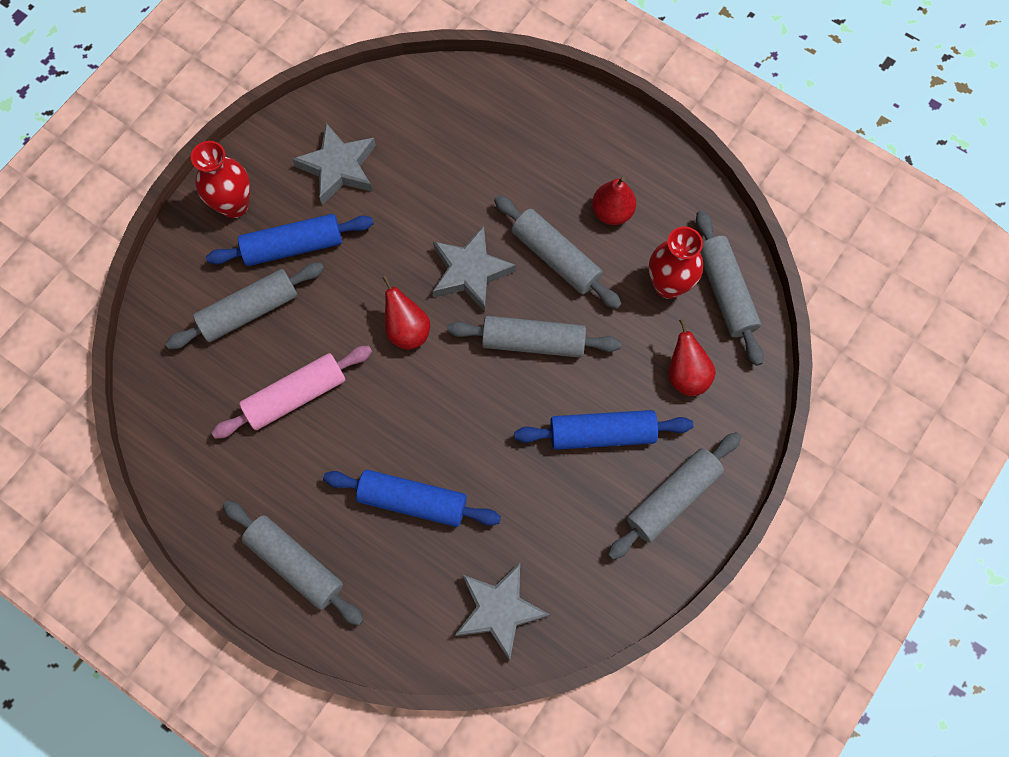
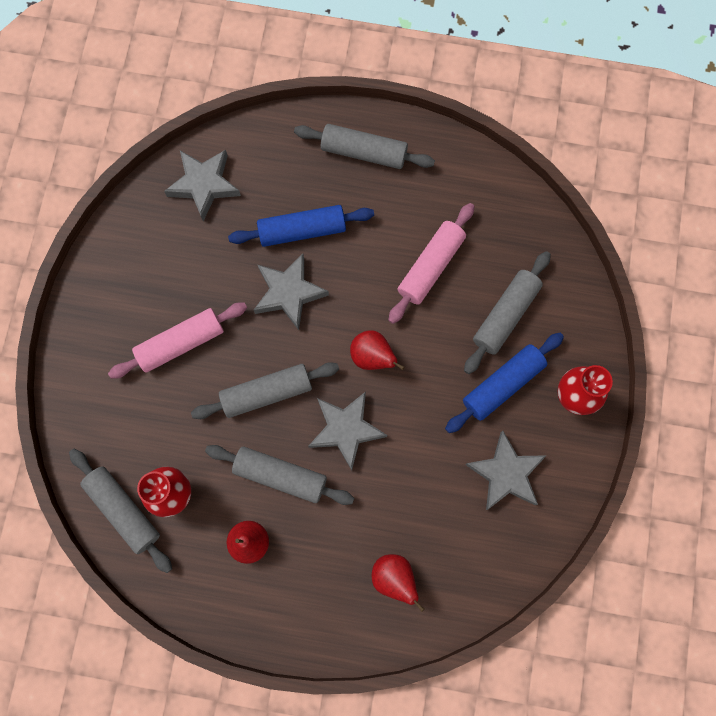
camera: 155 degrees right, 5 degrees up
(461, 436) = (289, 293): none -> grey star
(602, 434) = (181, 343): blue rolling pin -> pink rolling pin
(672, 498) = (107, 318): grey rolling pin -> none
(686, 375) = (131, 421): red pear -> red pear (394, 578)

